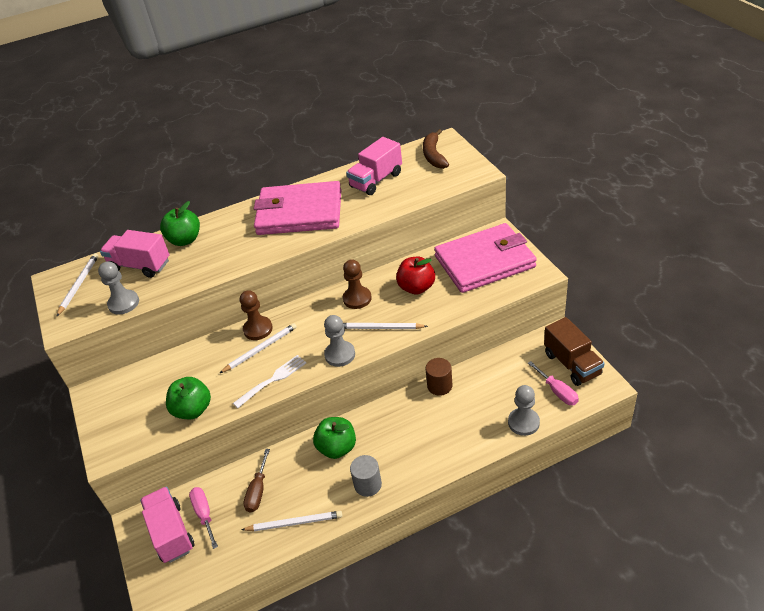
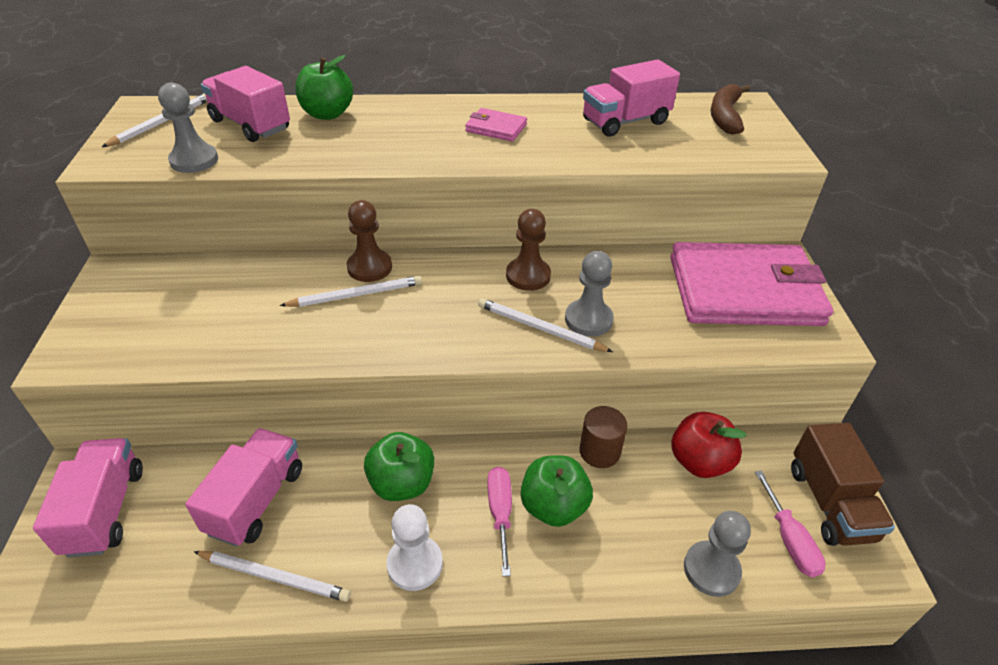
camera: 15 degrees right, 0 degrees up
(193, 410) = (213, 342): green apple -> green apple (553, 506)
(204, 514) = (165, 502): pink screwdriver -> pink screwdriver (500, 513)
(258, 491) = (256, 500): brown screwdriver -> pink truck
(272, 380) = (344, 344): white fork -> none
(299, 213) = (496, 128): pink wallet -> pink wallet, size x0.42
(340, 355) = (460, 344): grey pawn -> grey pawn (588, 319)
(368, 484) = (415, 564): grey cylinder -> white pawn
(416, 287) = (622, 291): red apple -> red apple (699, 462)

